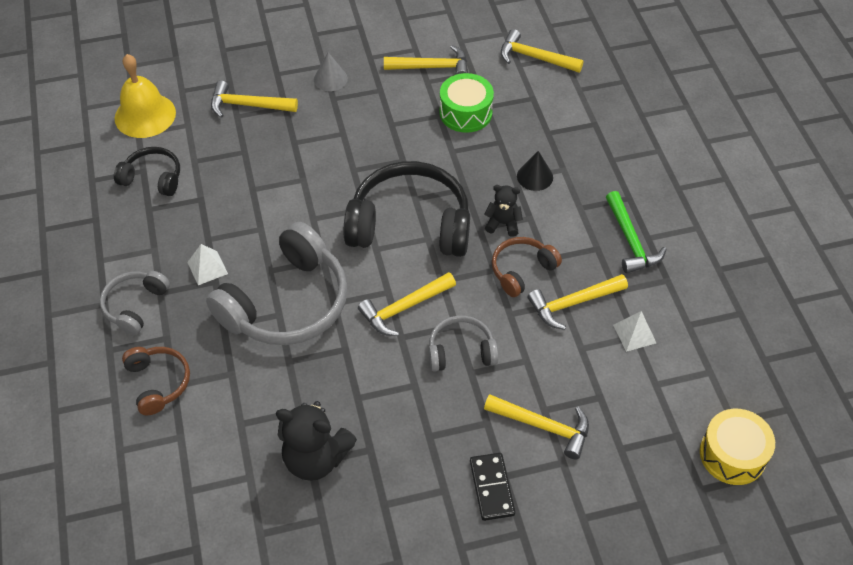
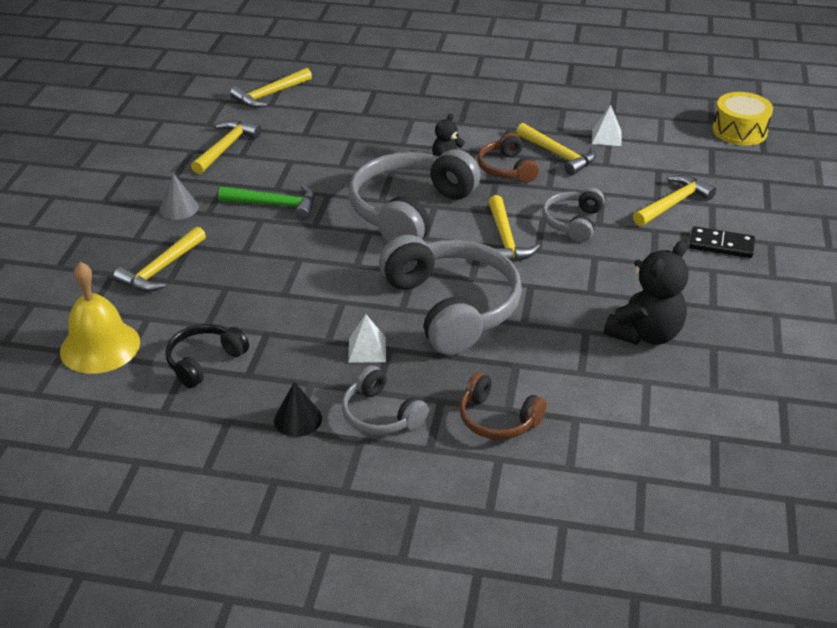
camera: 65 degrees left, 15 degrees down
(158, 383) = (497, 419): brown headphones -> brown headphones turned 150 degrees counterclockwise
(410, 224) = (410, 211): black headphones -> grey headphones
(465, 113) = (301, 146): green drum -> none
(535, 176) = (408, 134): black cone -> black cone (297, 419)
(573, 303) = (558, 155): yellow hammer -> yellow hammer turned 45 degrees counterclockwise
(630, 240) = (512, 111): green hammer -> green hammer (274, 205)

